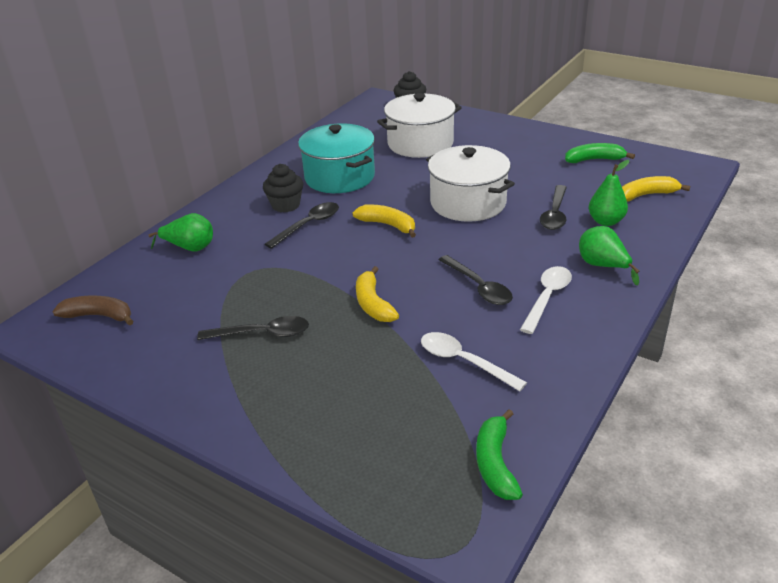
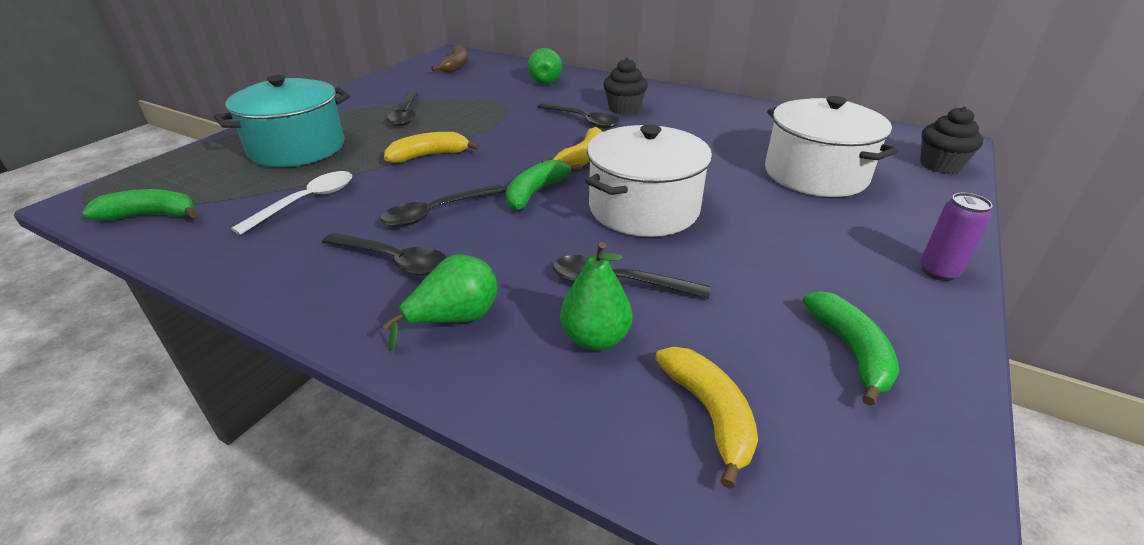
camera: 85 degrees right, 0 degrees up
(339, 177) = (694, 129): turquoise pot -> turquoise pot (297, 148)
(445, 245) = (535, 192): none -> green banana
(527, 130) = (938, 272): none -> purple can
(547, 298) = (394, 261): white spoon -> black spoon

